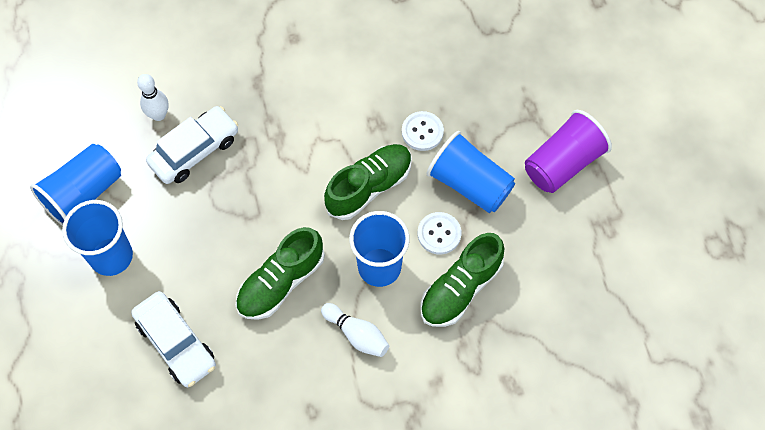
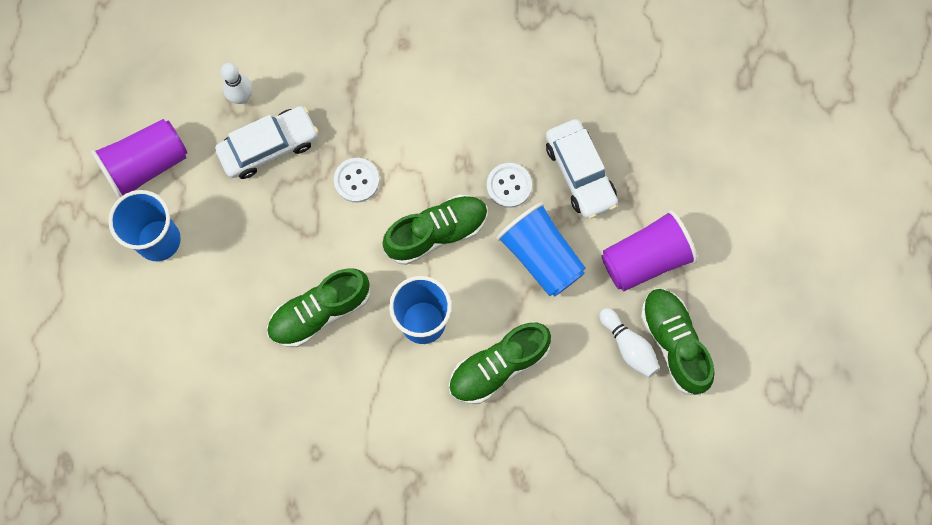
camera: 15 degrees right, 10 degrees up
(83, 194) = (146, 165): blue cup -> purple cup
(176, 343) = (201, 348): white car -> white car (580, 173)
(357, 334) = (381, 386): white bowling pin -> white bowling pin (629, 346)
(439, 234) = (494, 302): white button -> white button (356, 180)
(612, 228) = (674, 343): none -> green shoe

